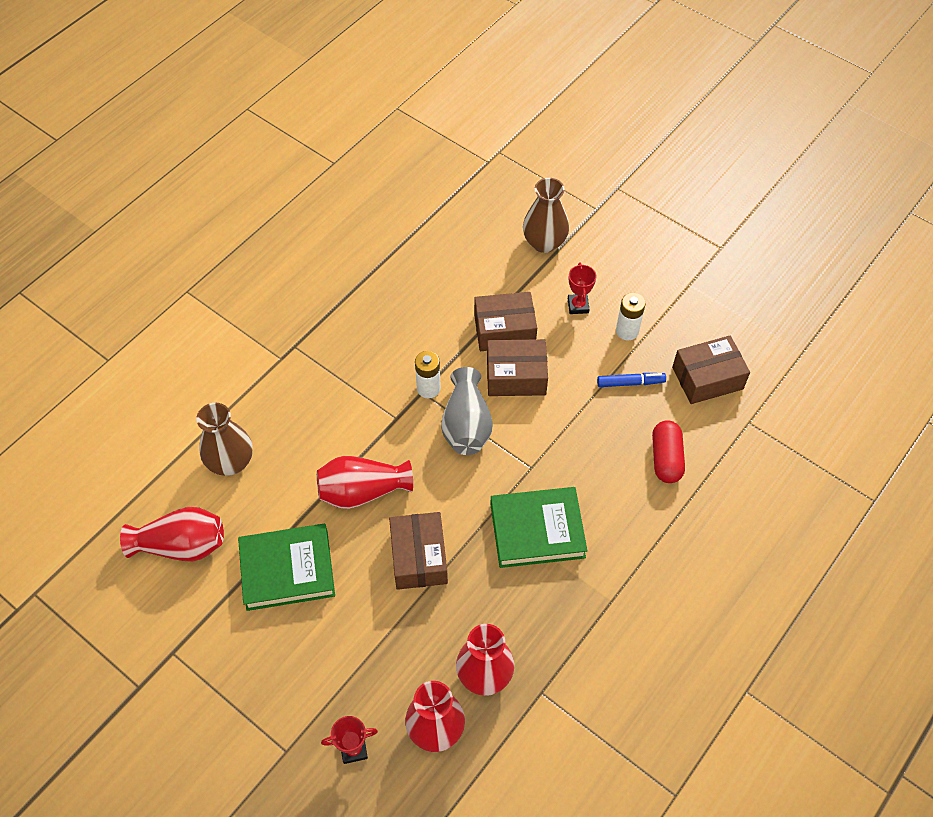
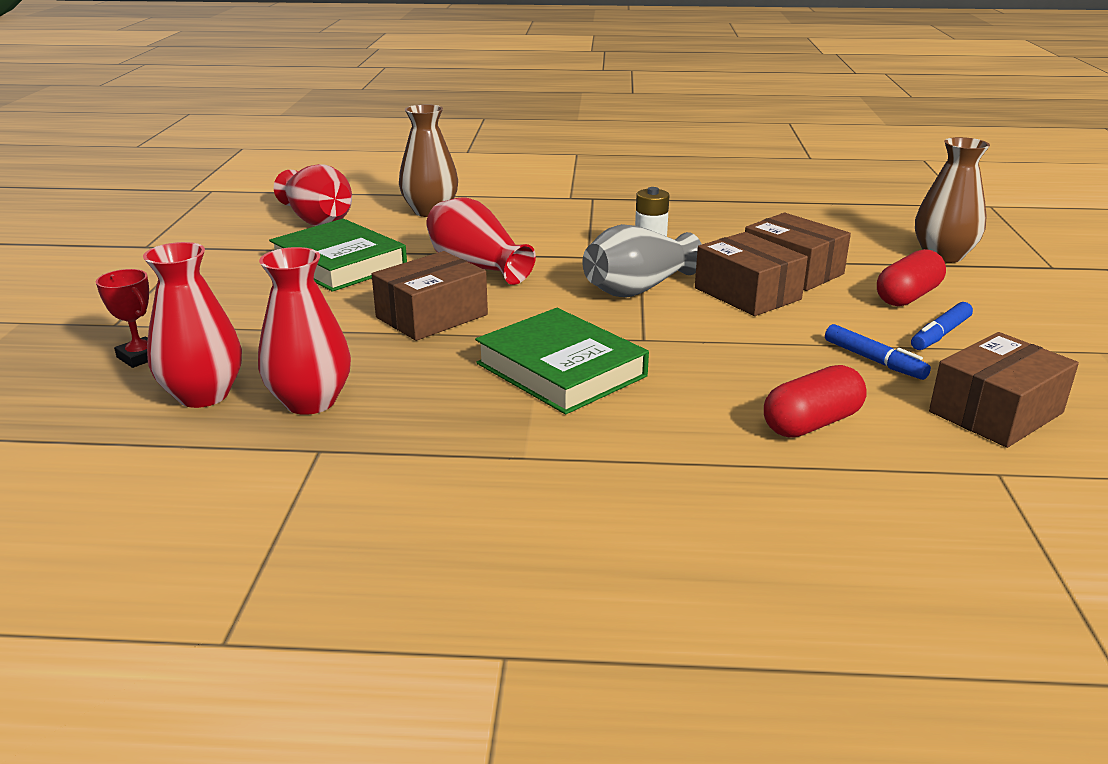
camera: 55 degrees right, 30 degrees down
(578, 306) = (907, 296): red trophy -> red capsule
(627, 331) = (940, 334): white battery -> blue marker
(707, 378) = (995, 412): brown box -> brown box turned 75 degrees counterclockwise

